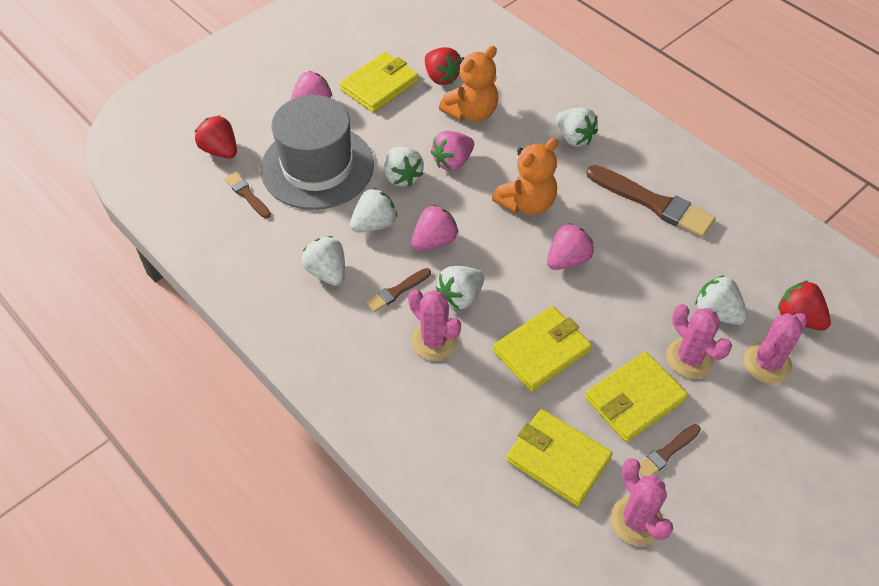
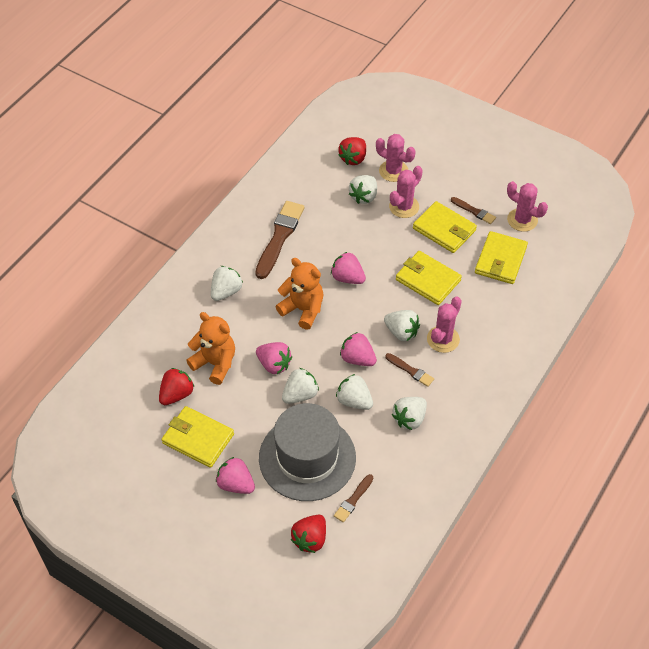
camera: 105 degrees left, 0 degrees up
(636, 521) = (522, 220): pink cactus -> pink cactus turned 75 degrees clockwise

